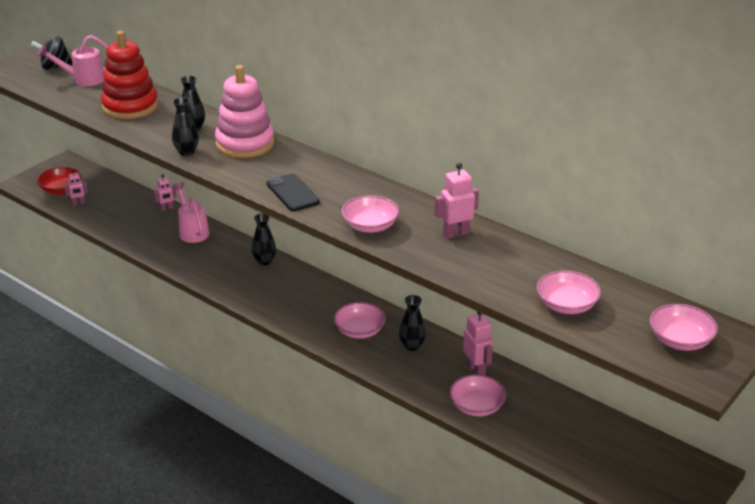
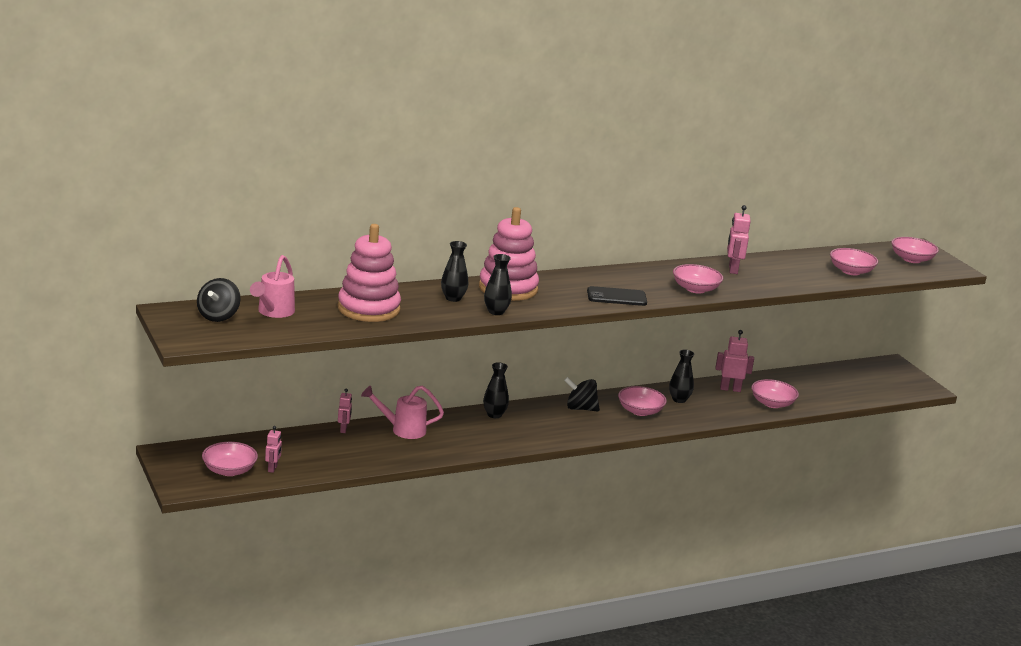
camera: 65 degrees left, 10 degrees down
(61, 190) = (229, 470): red bowl -> pink bowl
(130, 106) = (368, 309): red stacking toy -> pink stacking toy
(326, 298) = (580, 408): none -> black spinning top

